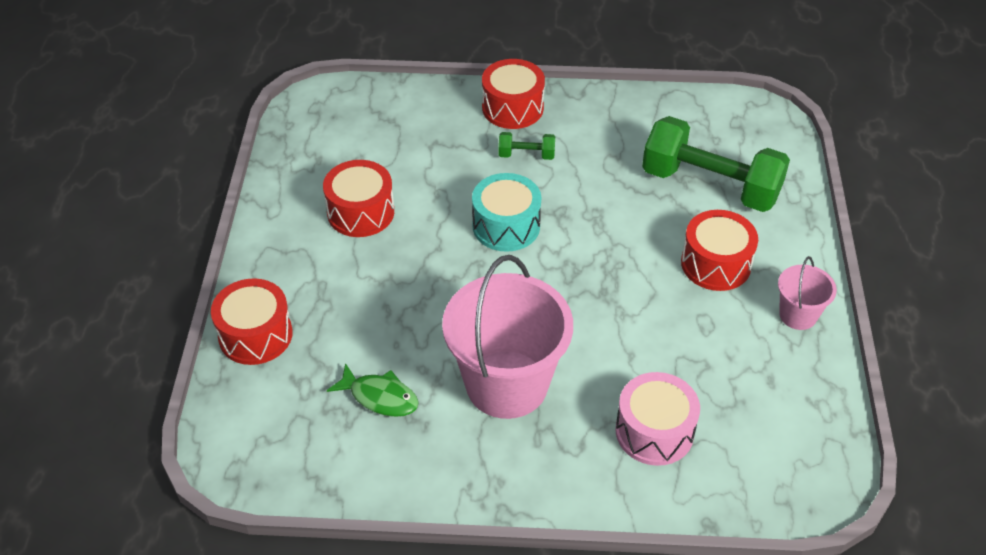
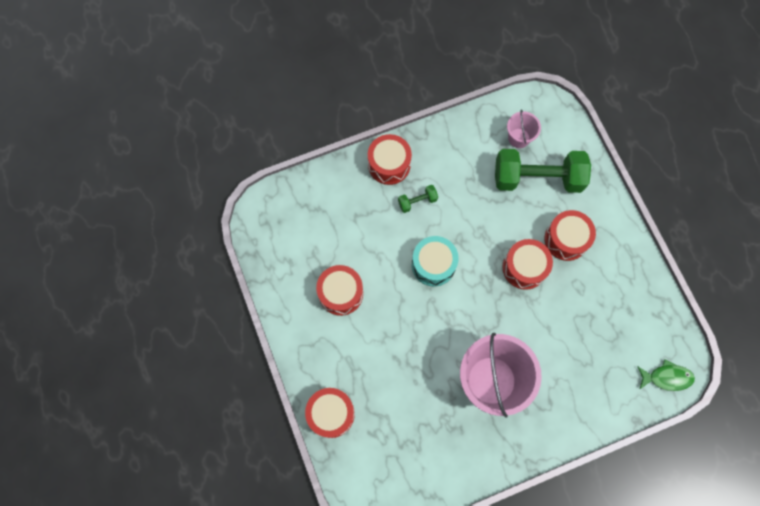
camera: 25 degrees left, 25 degrees up
(380, 397) = (426, 422): green fish -> green fish (667, 377)
(635, 274) = (524, 267): none -> red drum
(654, 431) = (584, 374): pink drum -> none
(798, 315) = (626, 257): pink bucket -> pink bucket (519, 138)

